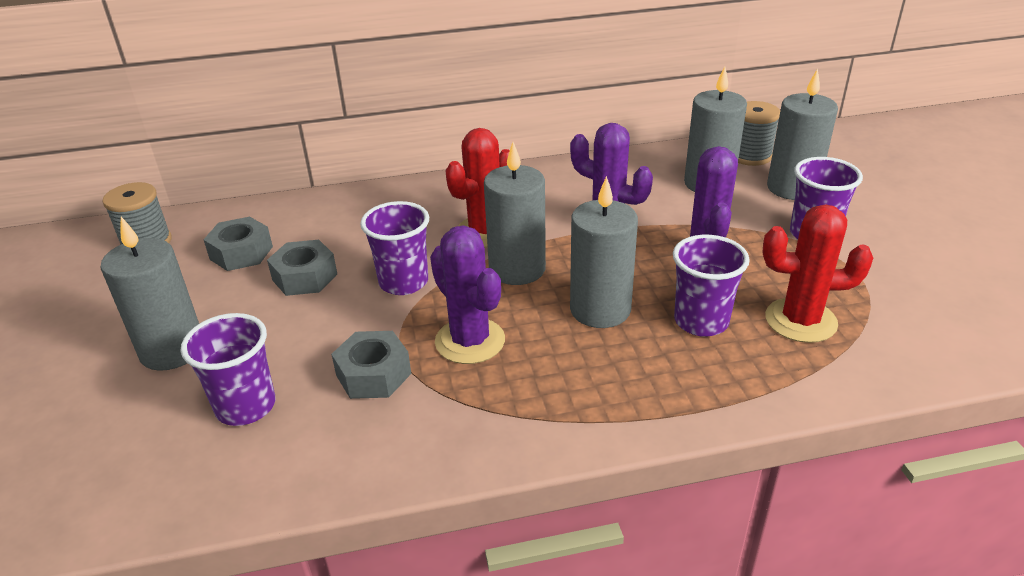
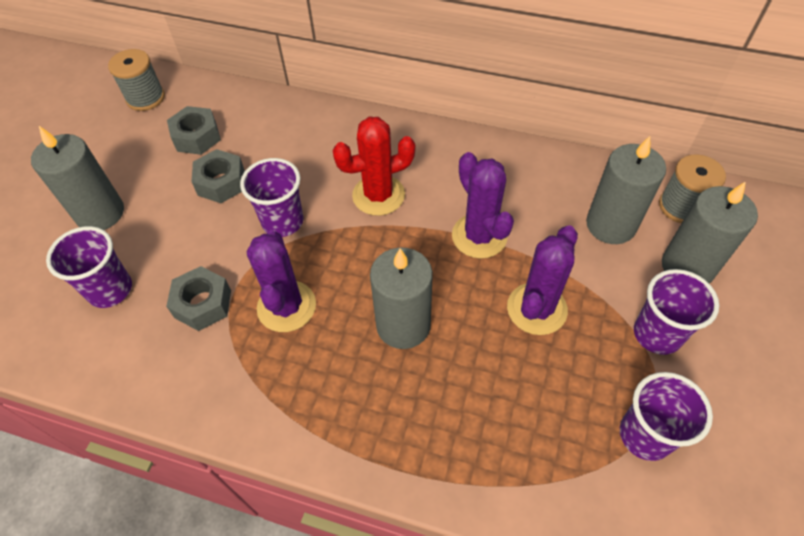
camera: 30 degrees right, 20 degrees up
(517, 269) = (373, 249): grey candle -> none
(701, 321) = (472, 381): purple cup -> purple cup (645, 435)
(800, 321) = (557, 426): red cactus -> none

